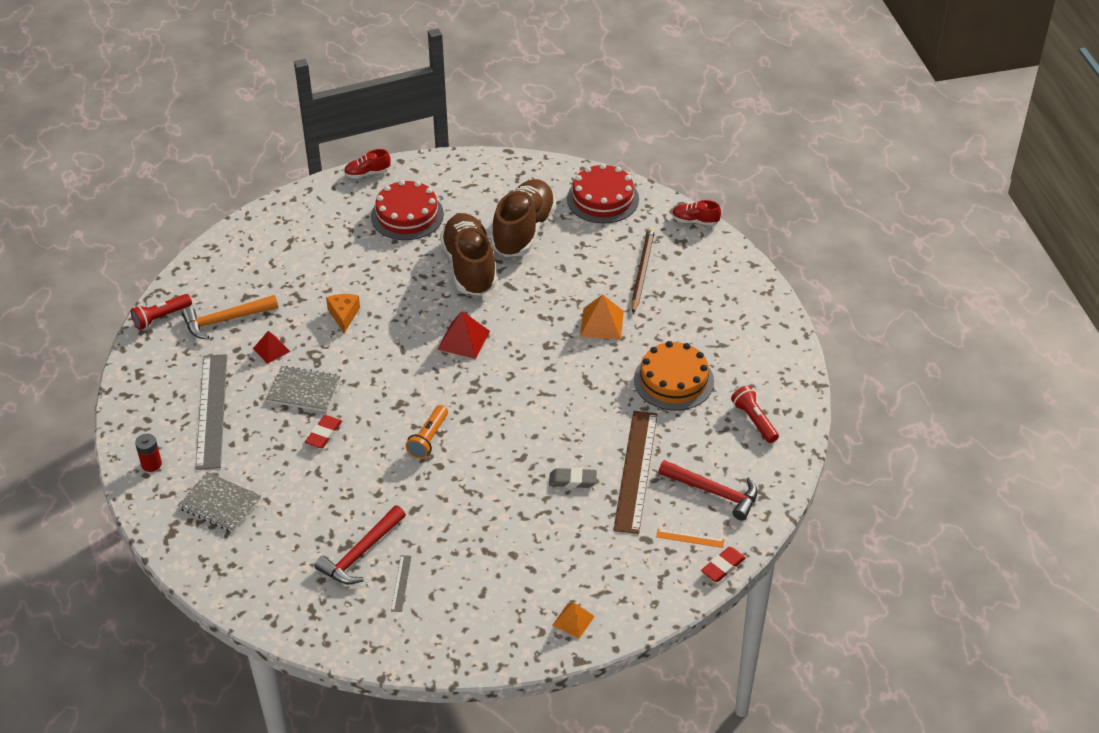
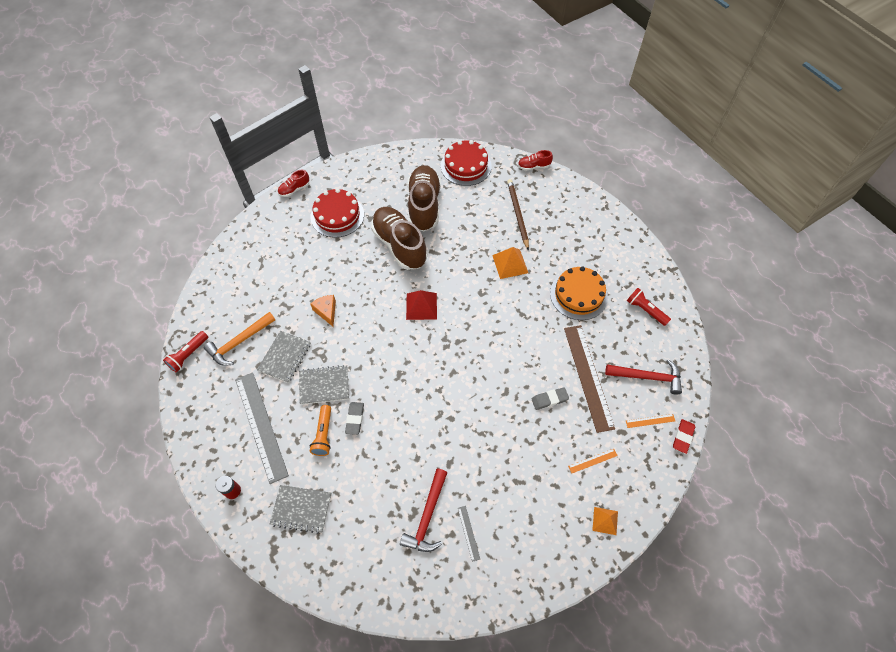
camera: 20 degrees left, 15 degrees up
(271, 350) = (285, 357): red pyramid -> grey notebook
(324, 434) = (355, 419): red eraser -> grey eraser
(428, 438) = (433, 397): orange flashlight -> orange flashlight (323, 434)
(592, 557) = (593, 461): none -> orange ruler

